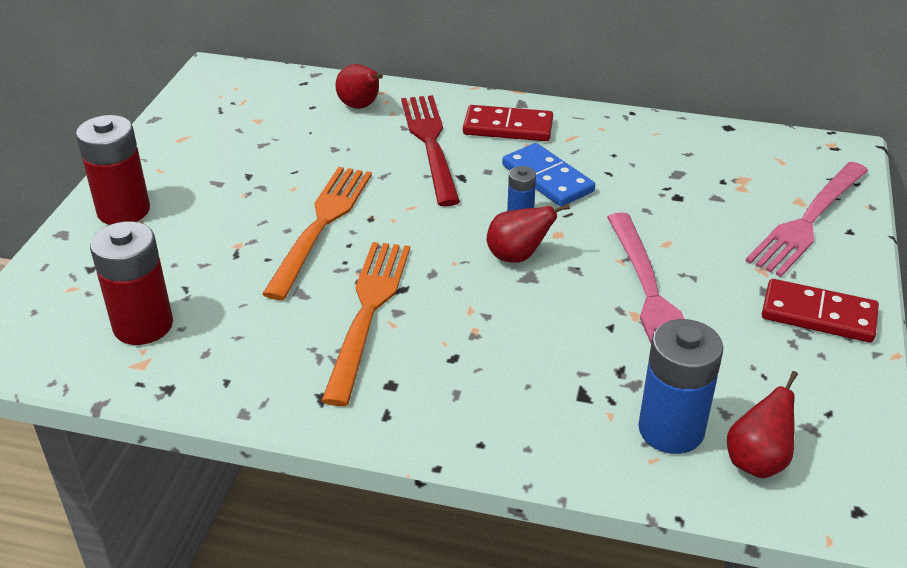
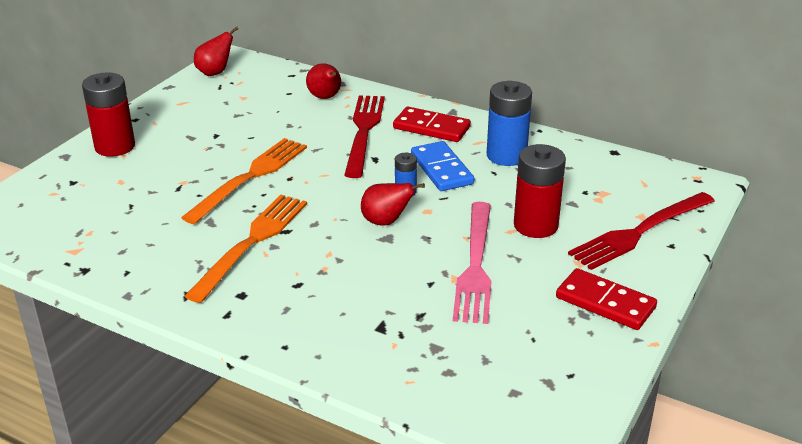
camera: 15 degrees right, 5 degrees down
(143, 325) = (89, 225): red battery -> red battery (535, 225)
(671, 430) = (435, 363): blue battery -> blue battery (506, 156)
(757, 461) = (490, 397): red pear -> red pear (215, 72)
(807, 222) = (638, 233): pink fork -> red fork

